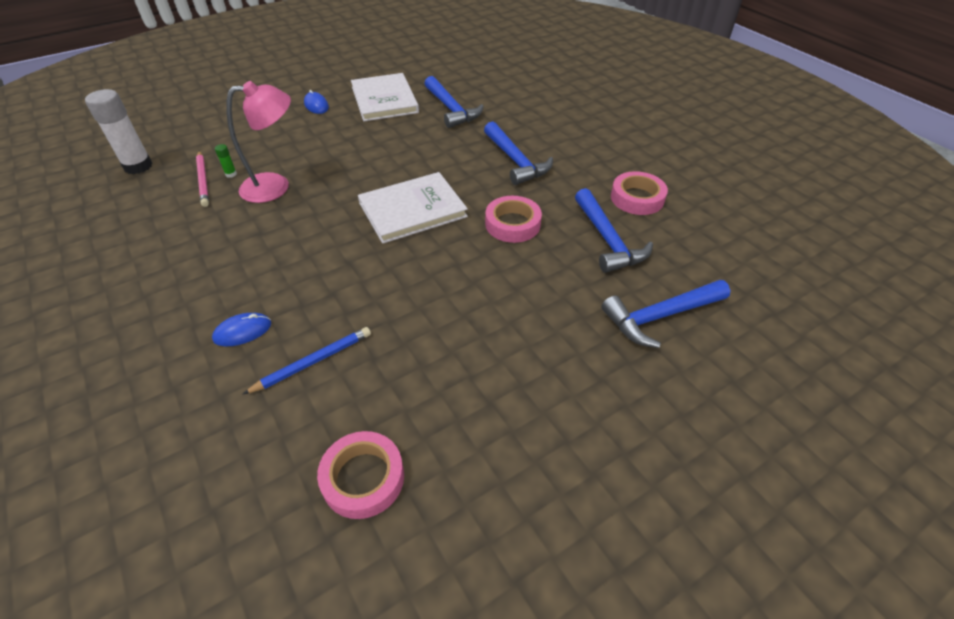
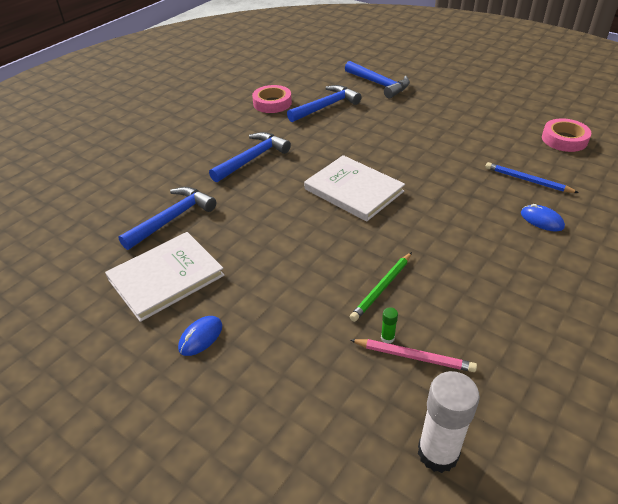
camera: 110 degrees left, 5 degrees down
(203, 180) = (414, 357): pink pencil -> pink pencil turned 60 degrees clockwise
(275, 186) = (382, 288): pink lamp -> green pencil
(512, 224) = (336, 142): pink tape -> none

